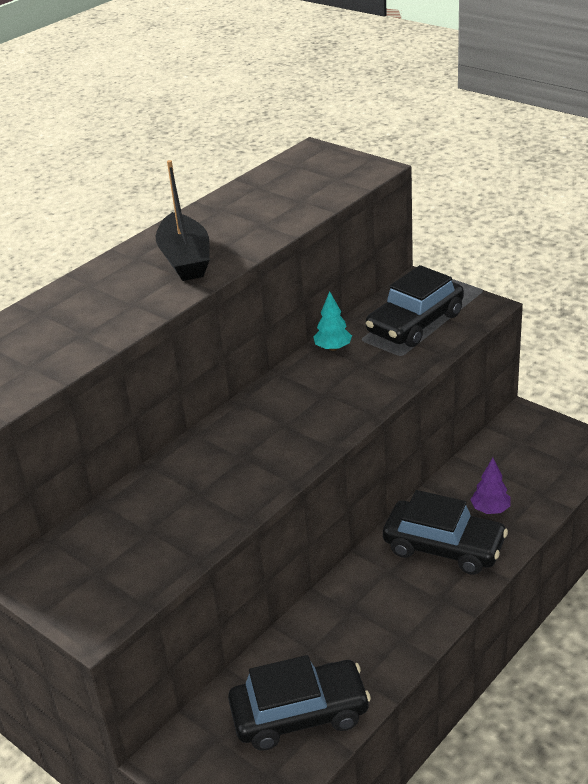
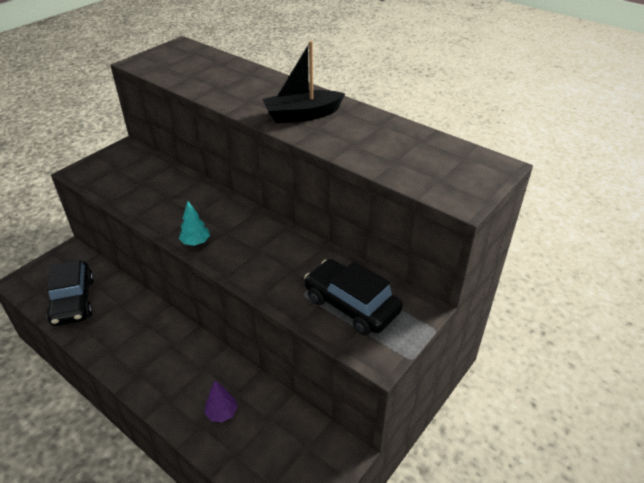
camera: 85 degrees right, 5 degrees up
(333, 348) = (317, 254): turquoise tree -> turquoise tree (196, 242)
(444, 547) = (188, 378): black car -> none

